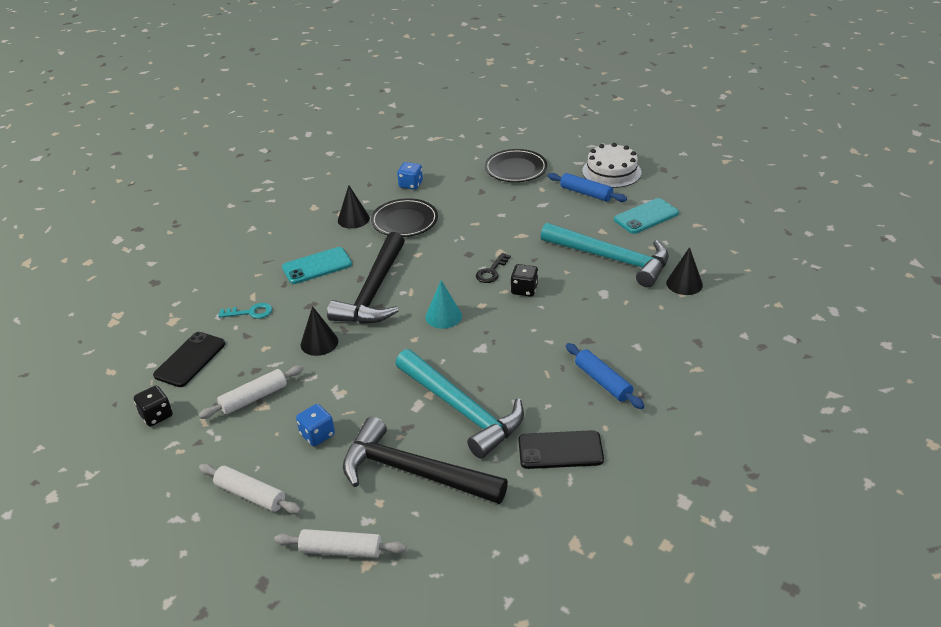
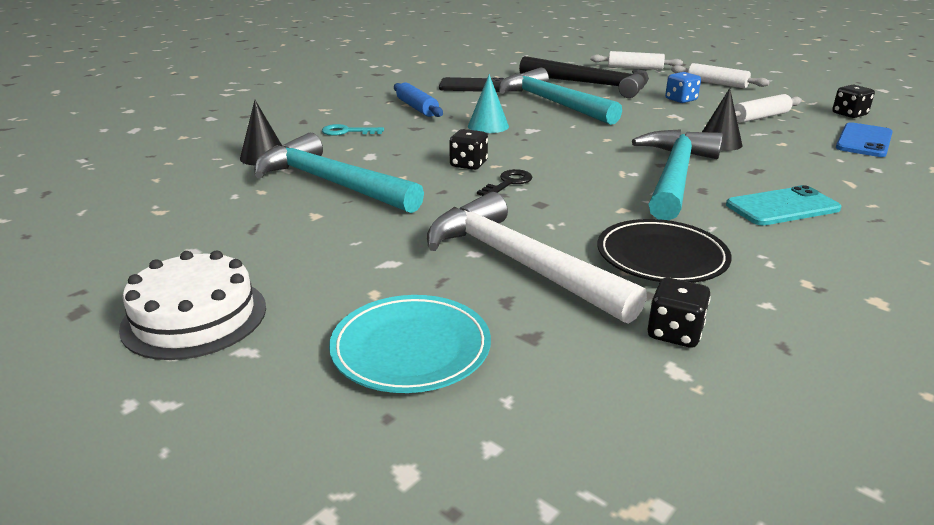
camera: 175 degrees left, 10 degrees down
(190, 359) = (864, 141): black phone -> blue phone
(250, 312) = (834, 169): turquoise key -> turquoise key (347, 132)
(353, 219) = (769, 269): black cone -> none
(374, 291) = (674, 176): black hammer -> turquoise hammer
(411, 184) = (674, 333): blue dice -> black dice
(443, 316) = (574, 151): turquoise cone -> turquoise cone (488, 126)
(478, 210) = (518, 263): none -> white hammer
(515, 169) = (411, 349): black plate -> turquoise plate
(586, 193) = (291, 275): blue rolling pin -> none
(646, 216) = (223, 228): turquoise phone -> none

